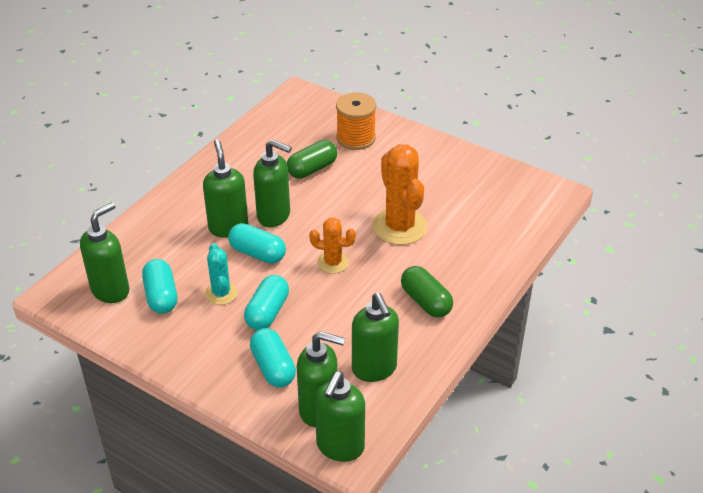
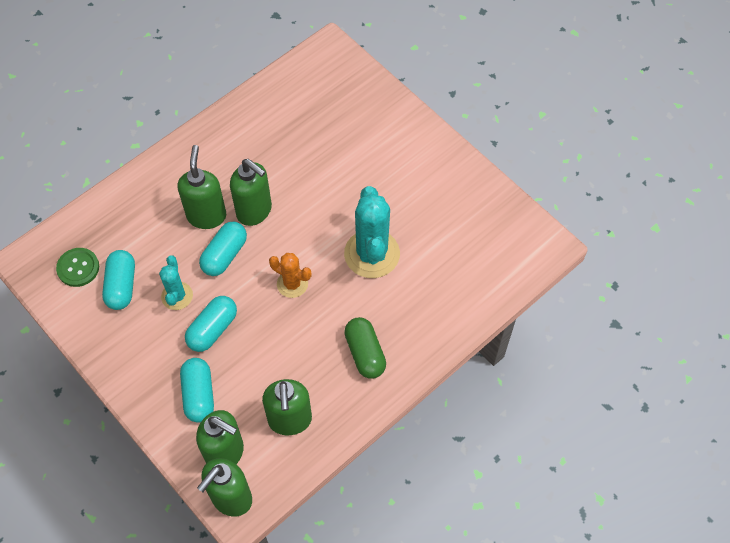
camera: 15 degrees right, 20 degrees up
(111, 290) = (78, 268): green soap dispenser -> green button
(257, 253) = (225, 255): turquoise capsule -> turquoise capsule turned 75 degrees clockwise
(312, 169) = (310, 158): green capsule -> none
(356, 138) = (367, 126): orange spool -> none
(399, 227) = (372, 254): orange cactus -> turquoise cactus

